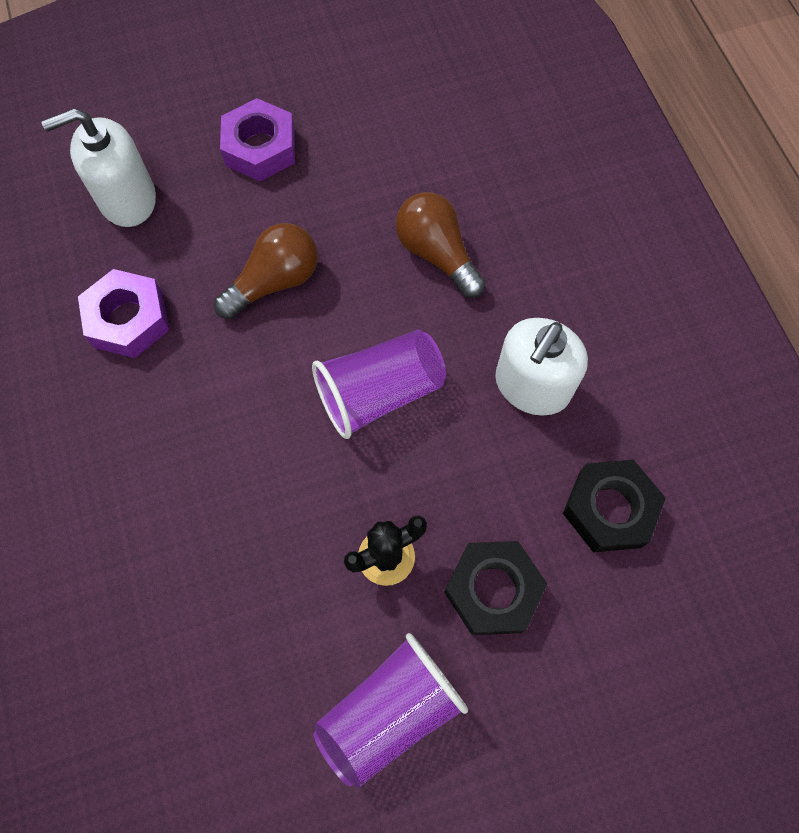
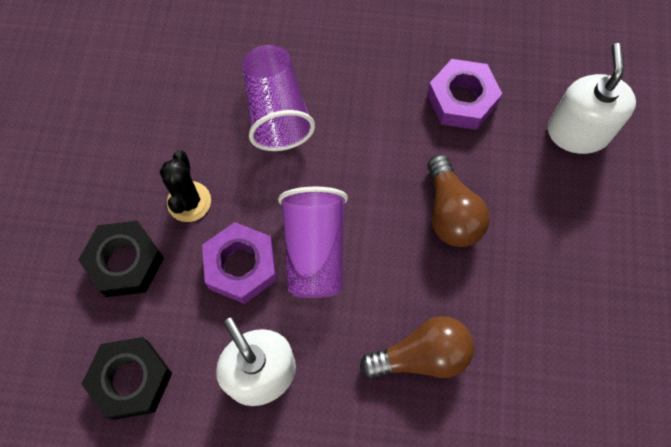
camera: 115 degrees right, 0 degrees up
(260, 148) = (596, 252): purple nut -> purple nut (241, 266)
(390, 711) = (91, 161): purple cup -> purple cup (276, 111)

